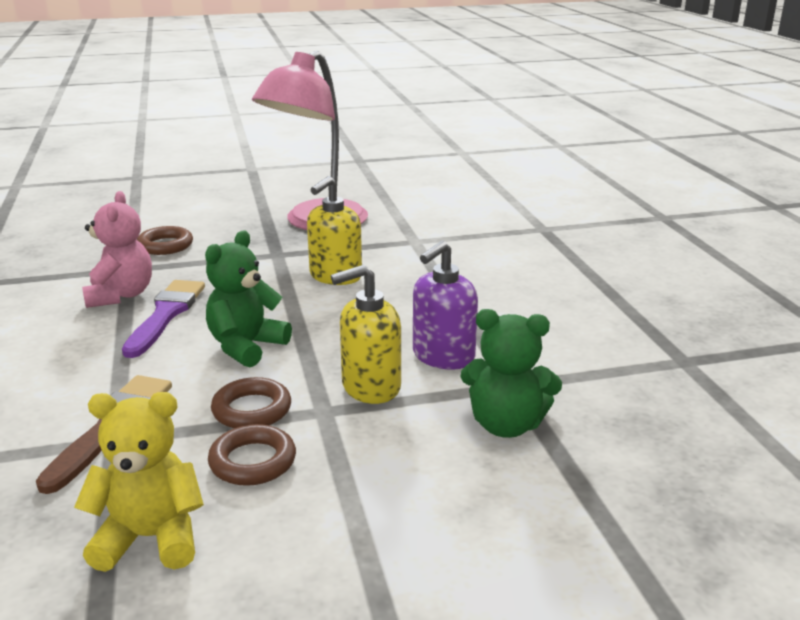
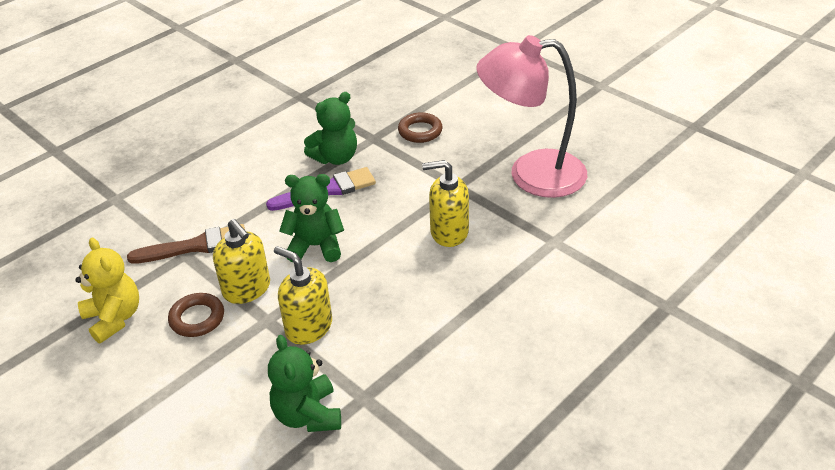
camera: 60 degrees right, 15 degrees up
(120, 295) = (335, 158): pink teddy bear -> green teddy bear
(252, 410) = (247, 289): brown ring -> yellow soap dispenser
(443, 356) = (375, 344): purple soap dispenser -> none

